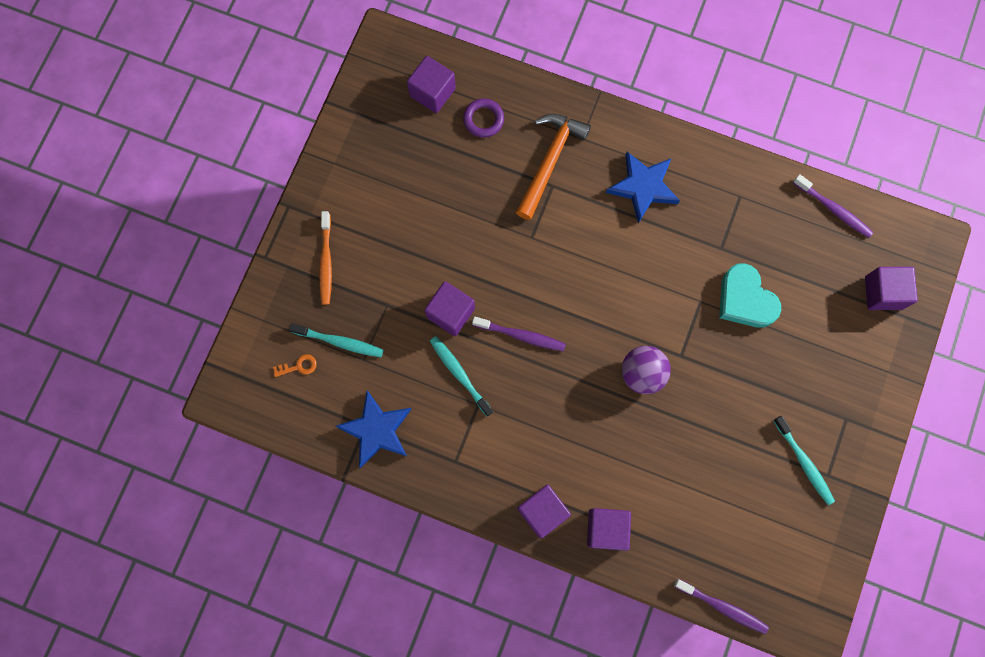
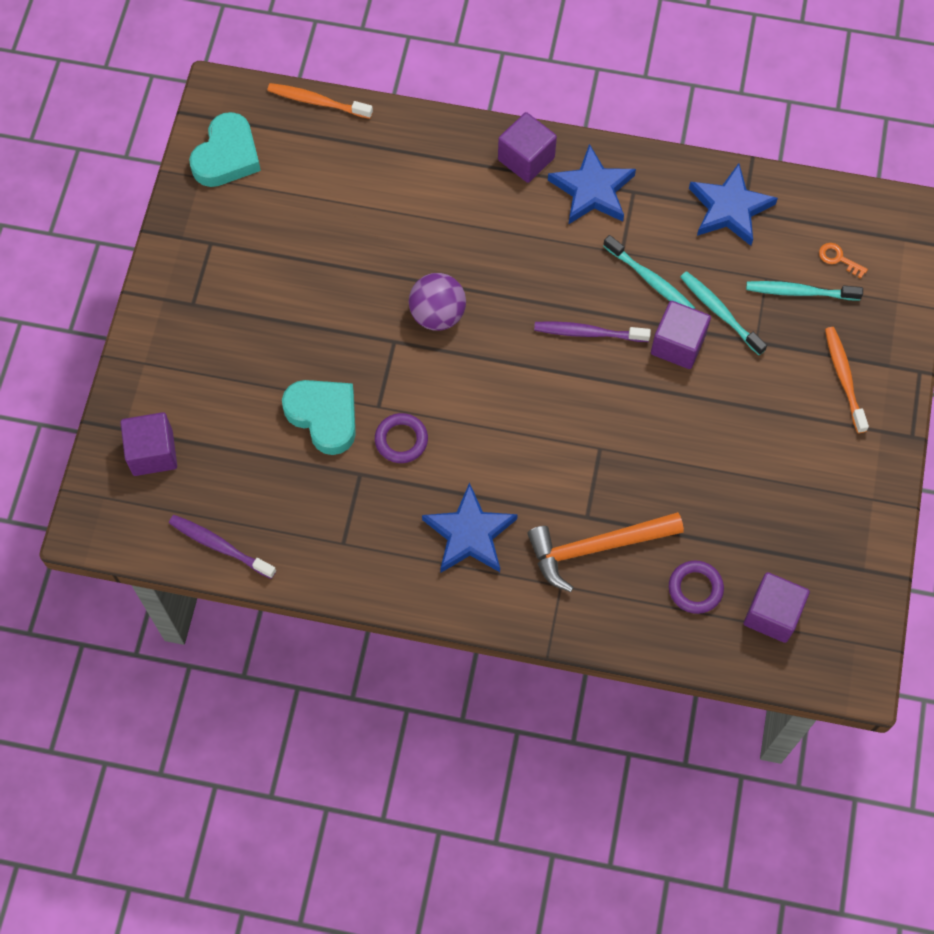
camera: 170 degrees right, 10 degrees down
(298, 366) = (838, 259): orange key -> orange key turned 60 degrees clockwise
(490, 469) = (592, 190): none -> blue star
(550, 161) = (596, 547): orange hammer -> orange hammer turned 60 degrees clockwise
(606, 529) = (453, 153): purple cube -> none
(685, 270) = (401, 440): none -> purple ring
(722, 607) = (317, 102): purple toothbrush -> orange toothbrush
(804, 463) = (239, 251): turquoise toothbrush -> turquoise toothbrush (719, 312)
(809, 562) = (227, 156): none -> turquoise heart

